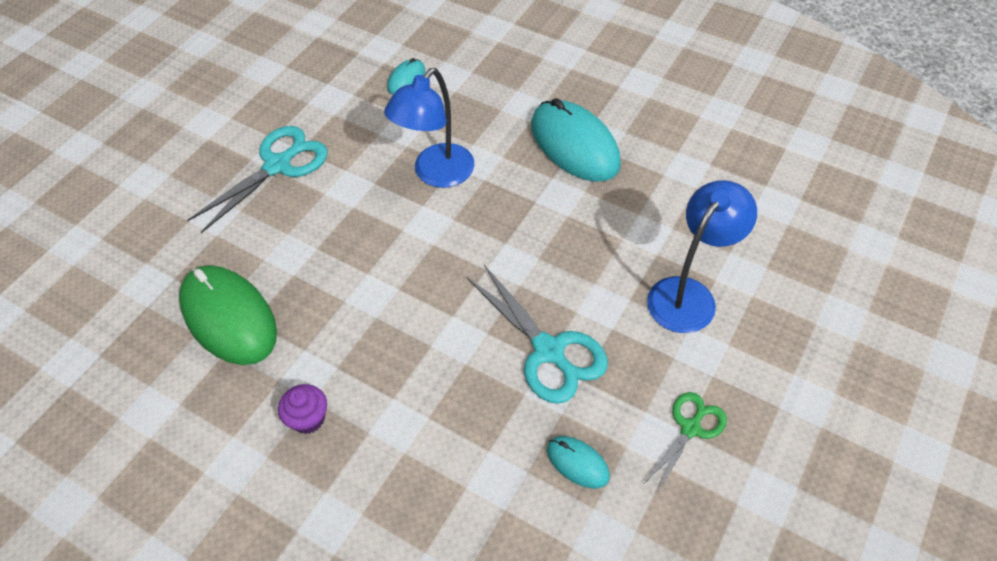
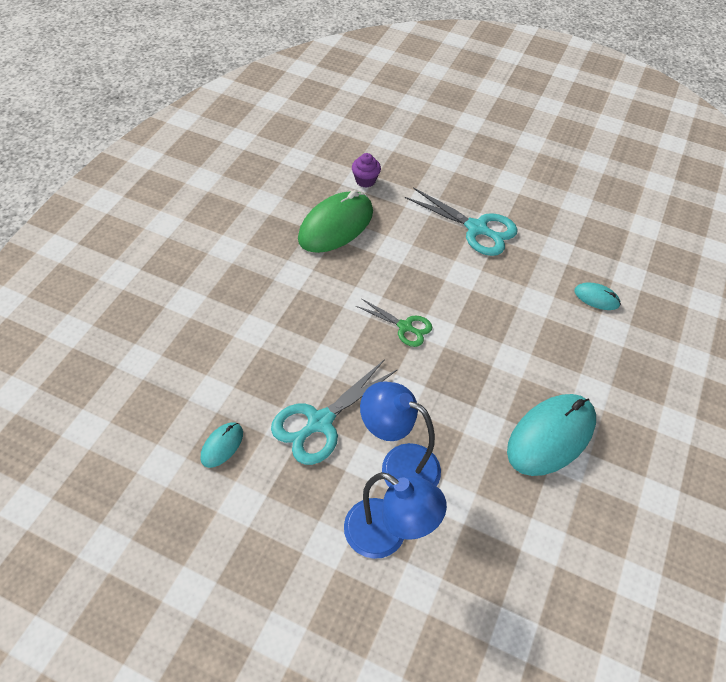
camera: 80 degrees right, 0 degrees up
(308, 419) = (259, 279): purple cupcake -> purple cupcake (365, 180)
(436, 174) = (490, 330): blue lamp -> blue lamp (399, 464)
(690, 428) = (251, 531): green scissors -> green scissors (405, 327)

